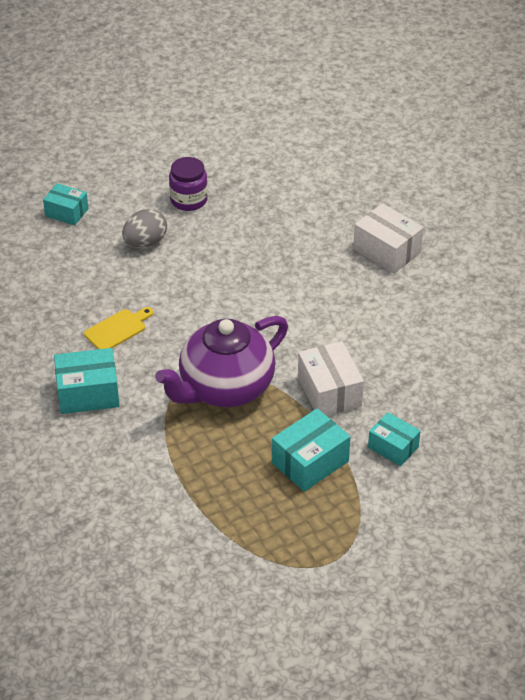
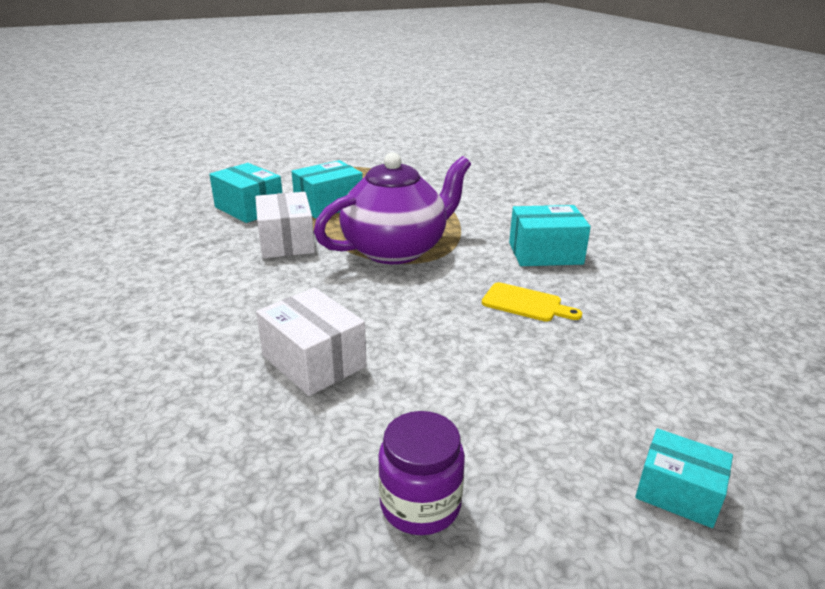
camera: 175 degrees left, 15 degrees down
(117, 329) = (525, 303): yellow cutting board -> yellow cutting board turned 120 degrees counterclockwise
(145, 242) = (503, 417): grey egg -> none
(387, 251) = (101, 375): white box -> white box (314, 361)
(393, 447) = (249, 208): turquoise box -> turquoise box, size x1.51

